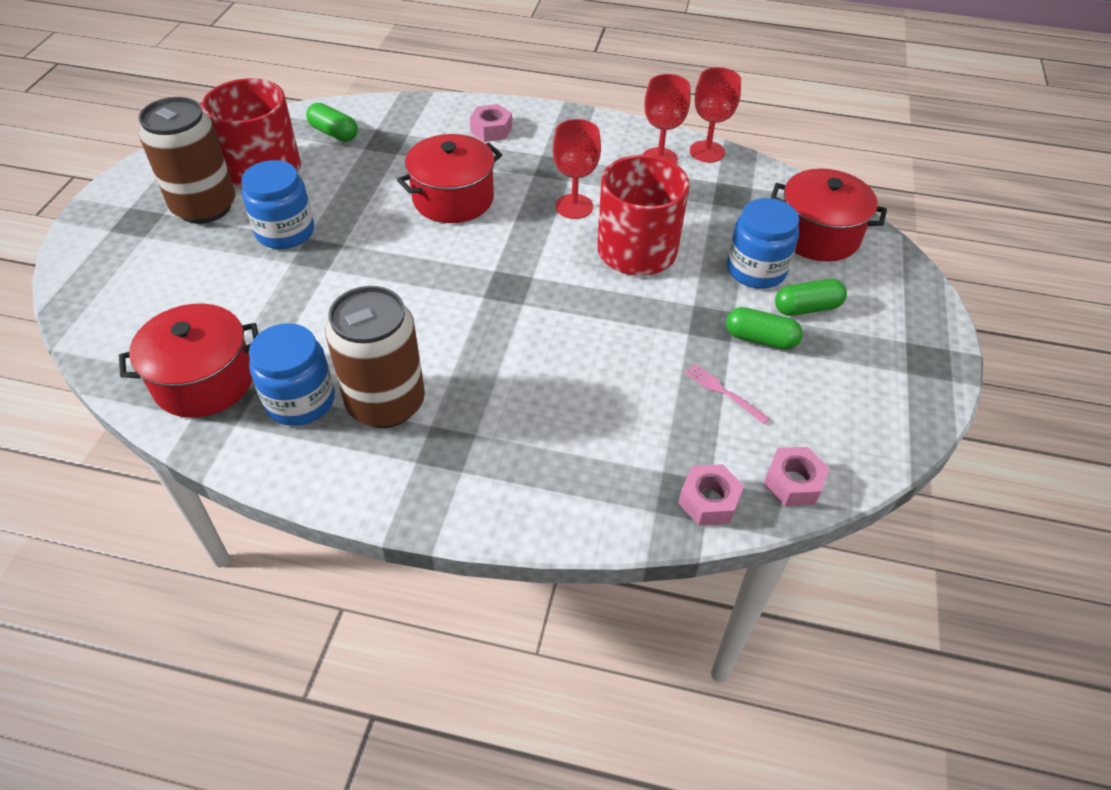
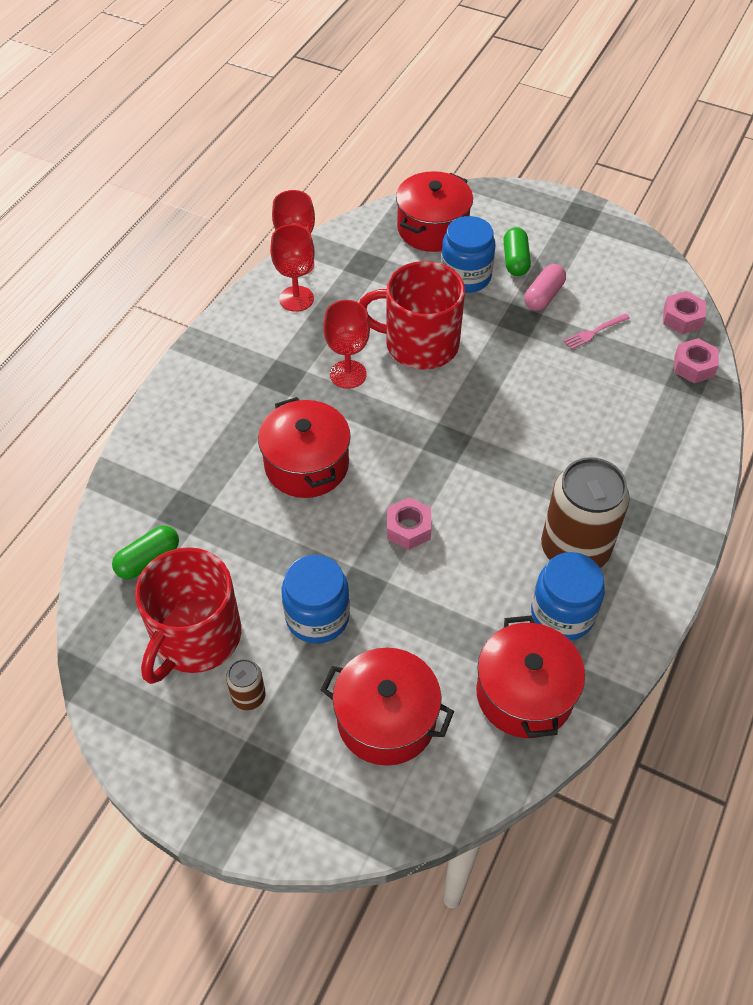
camera: 75 degrees left, 5 degrees up
(179, 289) = (386, 719): none -> red pot
(205, 207) = (248, 696): brown can -> brown can, size x0.45
(491, 130) = (199, 416): pink nut -> pink nut (408, 528)
(760, 339) = (543, 296): green capsule -> pink capsule

